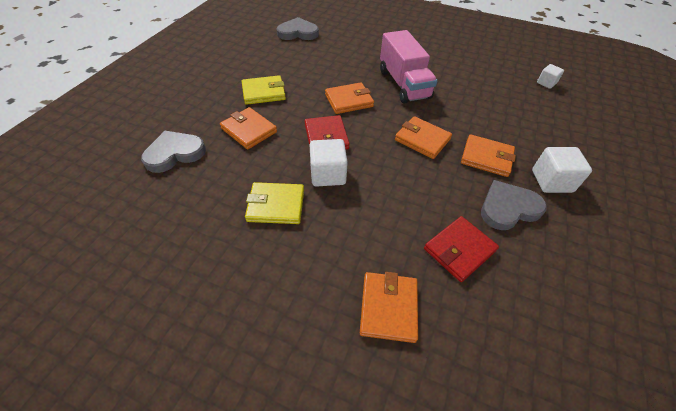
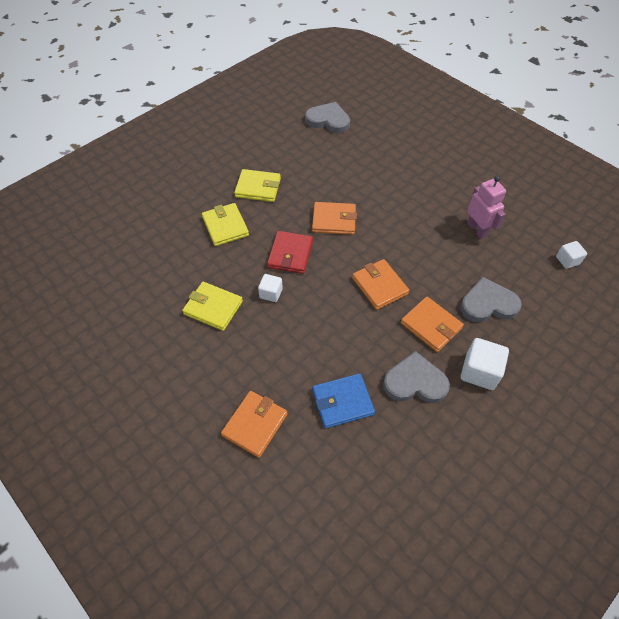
camera: 25 degrees right, 5 degrees up
(174, 153) = (155, 231): grey heart -> grey heart (488, 304)
(249, 130) = (225, 226): orange wallet -> yellow wallet
(328, 174) = (271, 293): white cube -> white cube, size x0.61
(403, 84) = (402, 216): pink truck -> none
(459, 250) = (342, 402): red wallet -> blue wallet
(467, 79) = (477, 230): none -> pink robot

